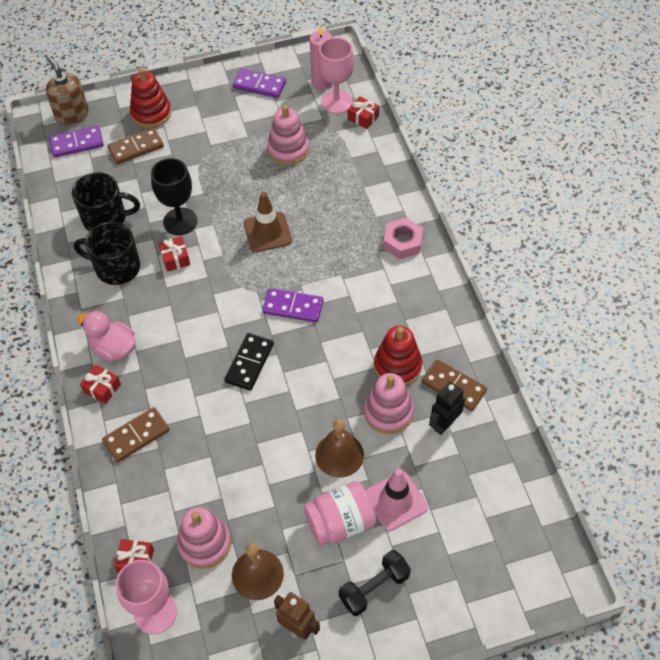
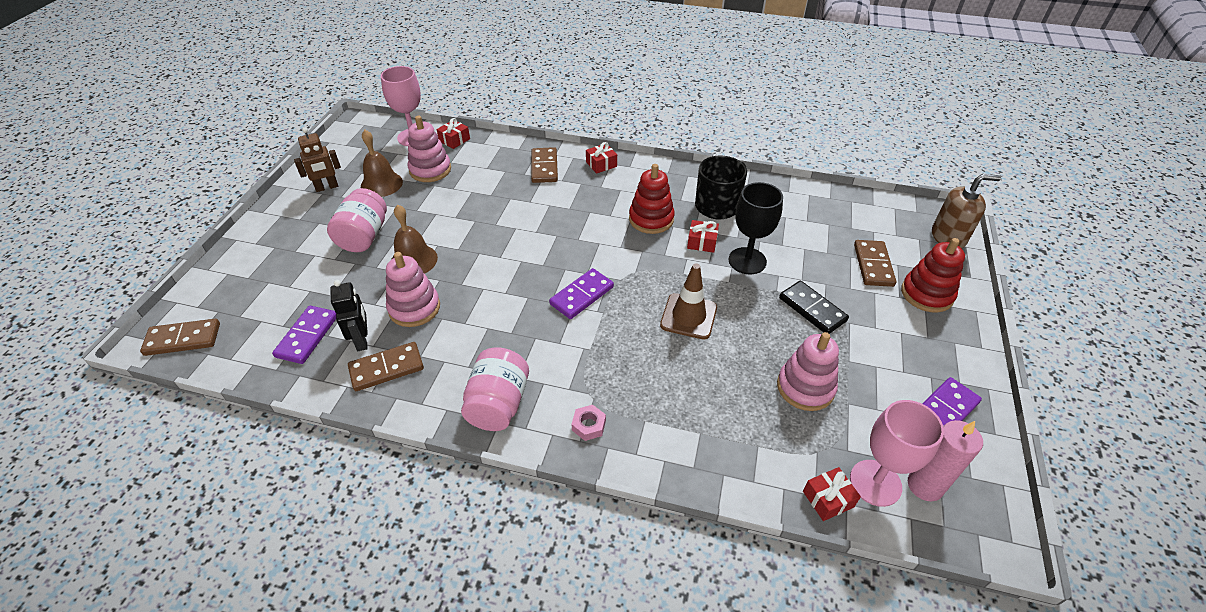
camera: 120 degrees right, 10 degrees down
(77, 144) = (899, 228): purple domino -> purple domino (307, 336)
(106, 218) = (783, 217): black mug -> none
(113, 349) = (632, 180): pink duck -> none
(249, 363) = (549, 244): black domino -> black domino (812, 309)
(374, 588) = (301, 232): black dumbbell -> none
(395, 501) = (341, 274): pink traffic cone -> none
(397, 366) = (450, 338): red stacking toy -> red stacking toy (651, 219)
(402, 242) = (589, 425): pink nut -> pink nut, size x0.63
(426, 299) = (498, 404): none -> pink jar
(547, 560) = (183, 339): none -> brown domino

